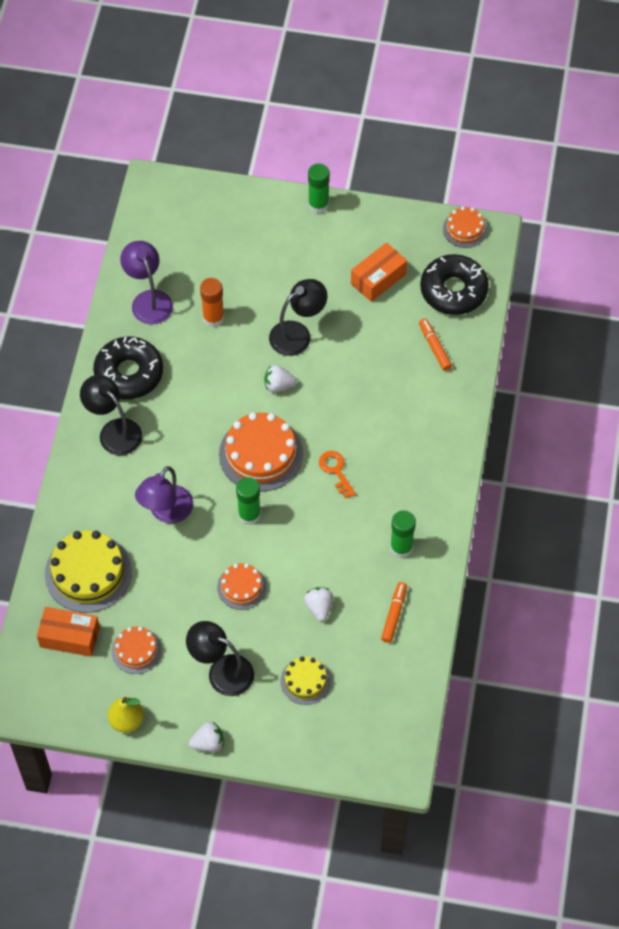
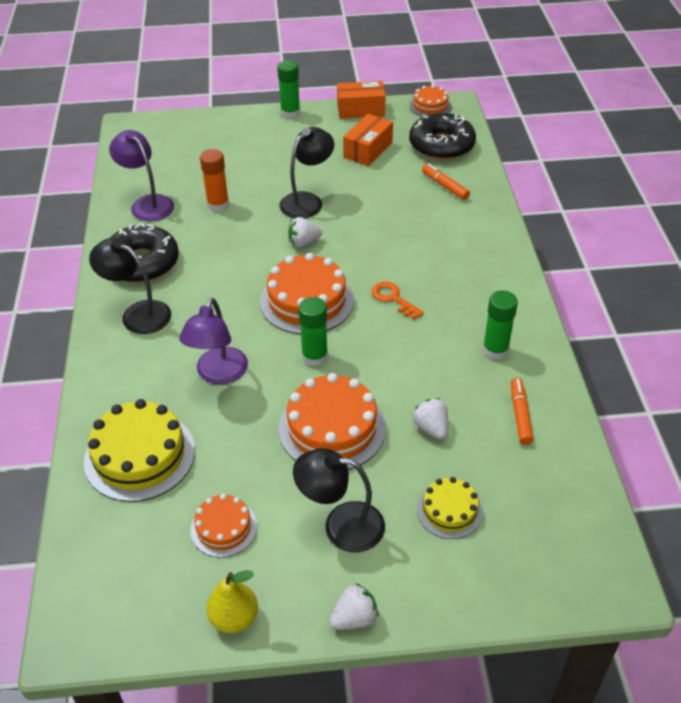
camera: 15 degrees left, 15 degrees down
(69, 637) = (132, 533): orange box -> orange box (360, 110)
(241, 587) = (332, 428): orange cake -> orange cake, size x1.77

